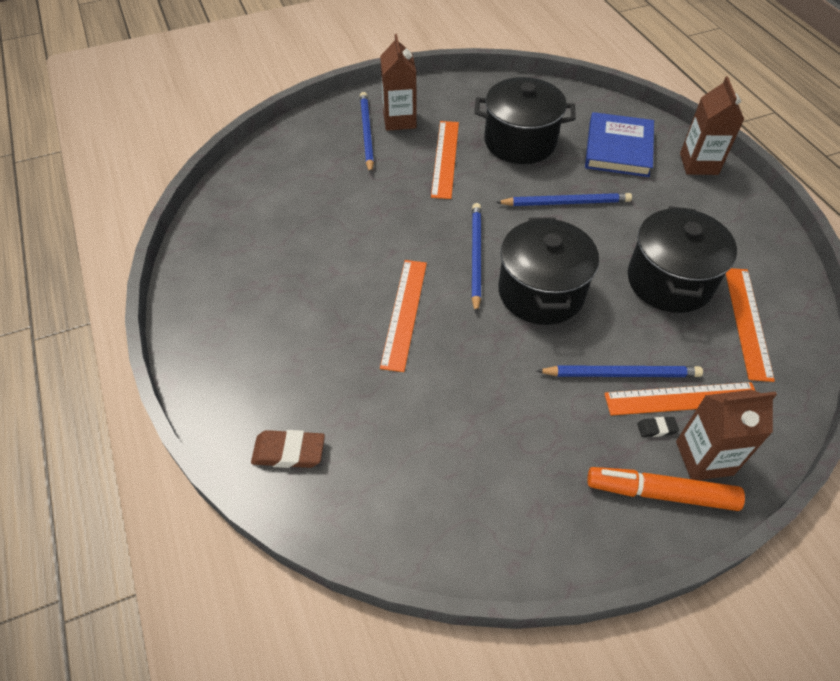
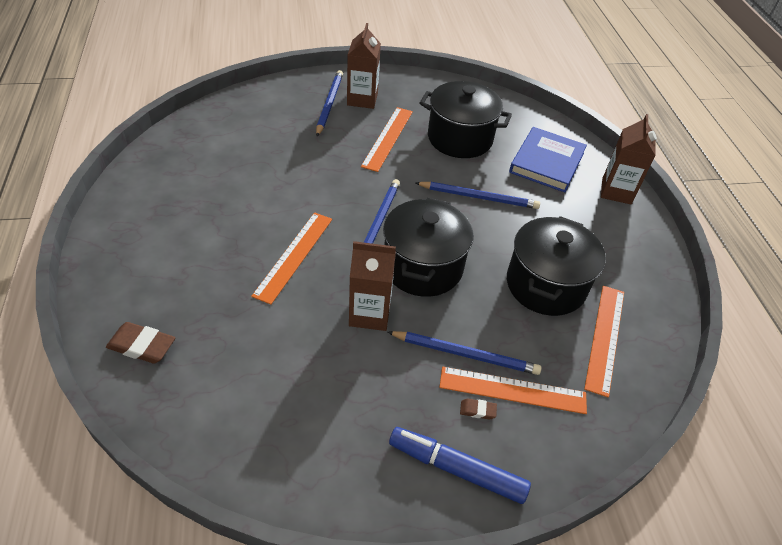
camera: 10 degrees right, 5 degrees down
(656, 428) = (477, 410): black eraser -> brown eraser
(661, 493) = (456, 469): orange marker -> blue marker
(704, 458) = (511, 448): brown carton -> brown carton (370, 313)

